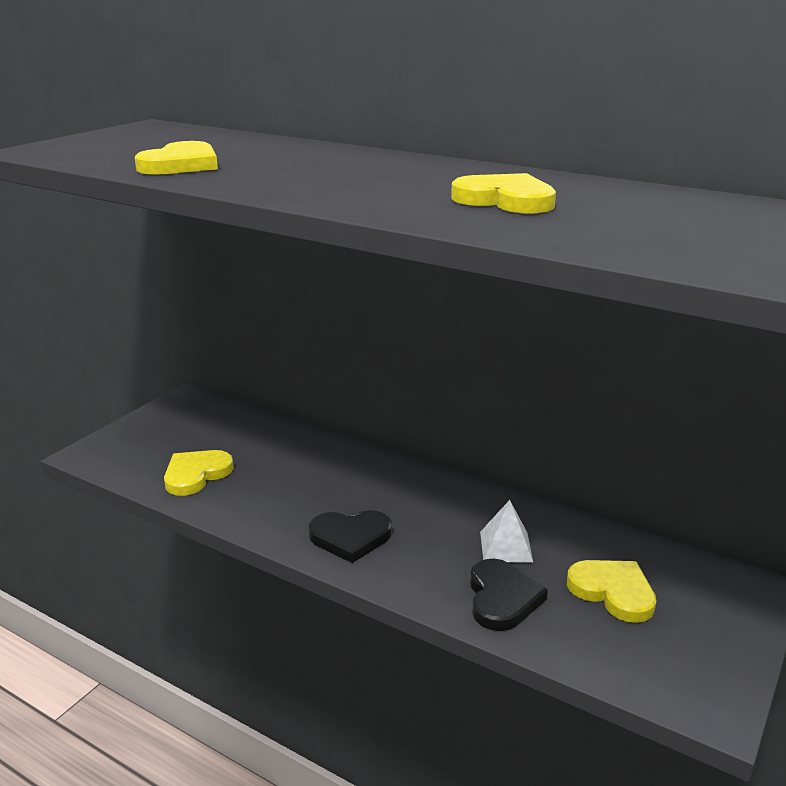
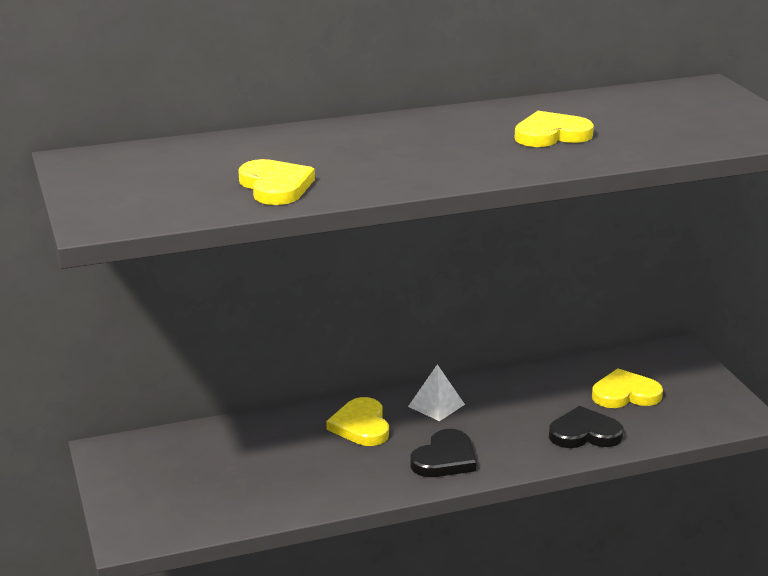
camera: 50 degrees left, 0 degrees up
(196, 474) = (256, 492): yellow heart -> yellow heart (361, 426)
(502, 598) = (584, 433): black heart -> black heart turned 45 degrees counterclockwise
(505, 546) = (535, 406): white pyramid -> white pyramid (436, 405)

